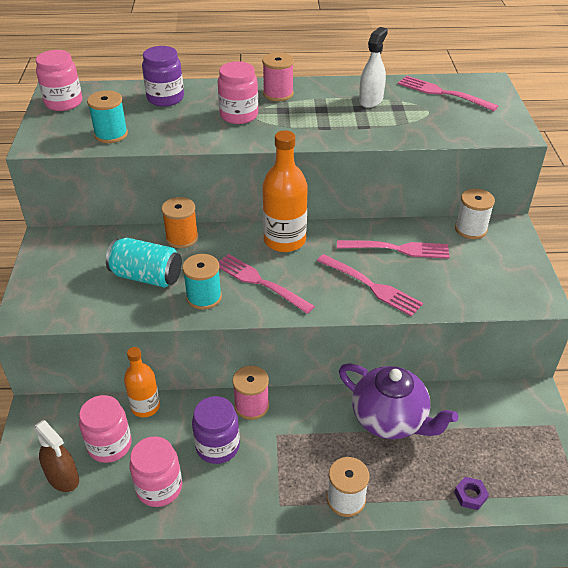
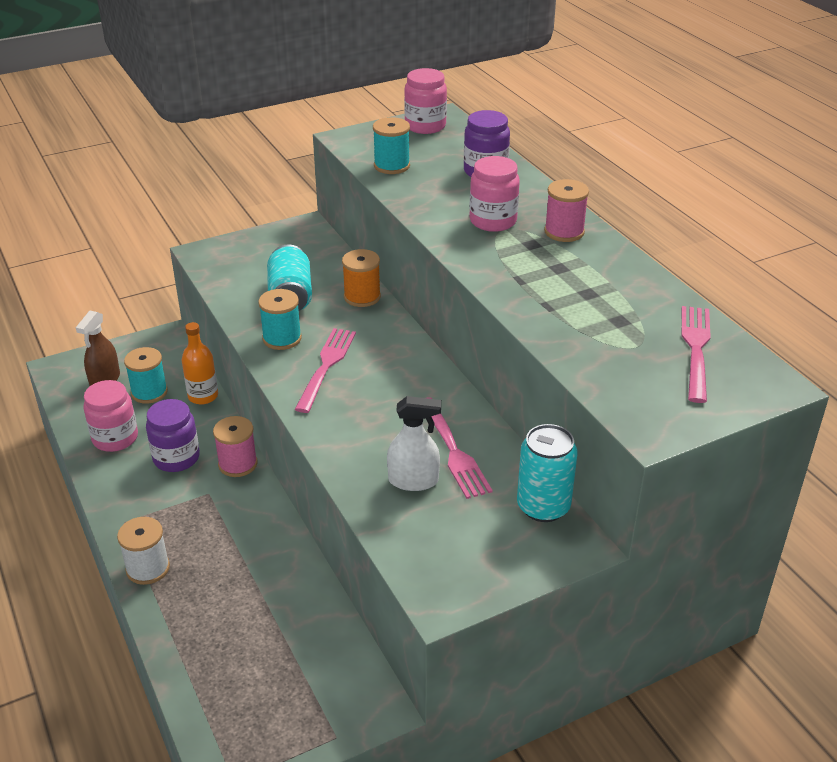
camera: 65 degrees right, 5 degrees down
(110, 445) = (149, 392): pink jar -> turquoise spool
(284, 240) = (406, 362): orange bottle -> none
(371, 100) = (616, 297): white spray bottle -> white spray bottle (413, 481)
(371, 286) = (371, 446): pink fork -> none
(390, 419) = (269, 576): purple teapot -> none
(470, 229) = (543, 506): white spool -> turquoise can
(470, 495) = (190, 671): purple nut -> none

